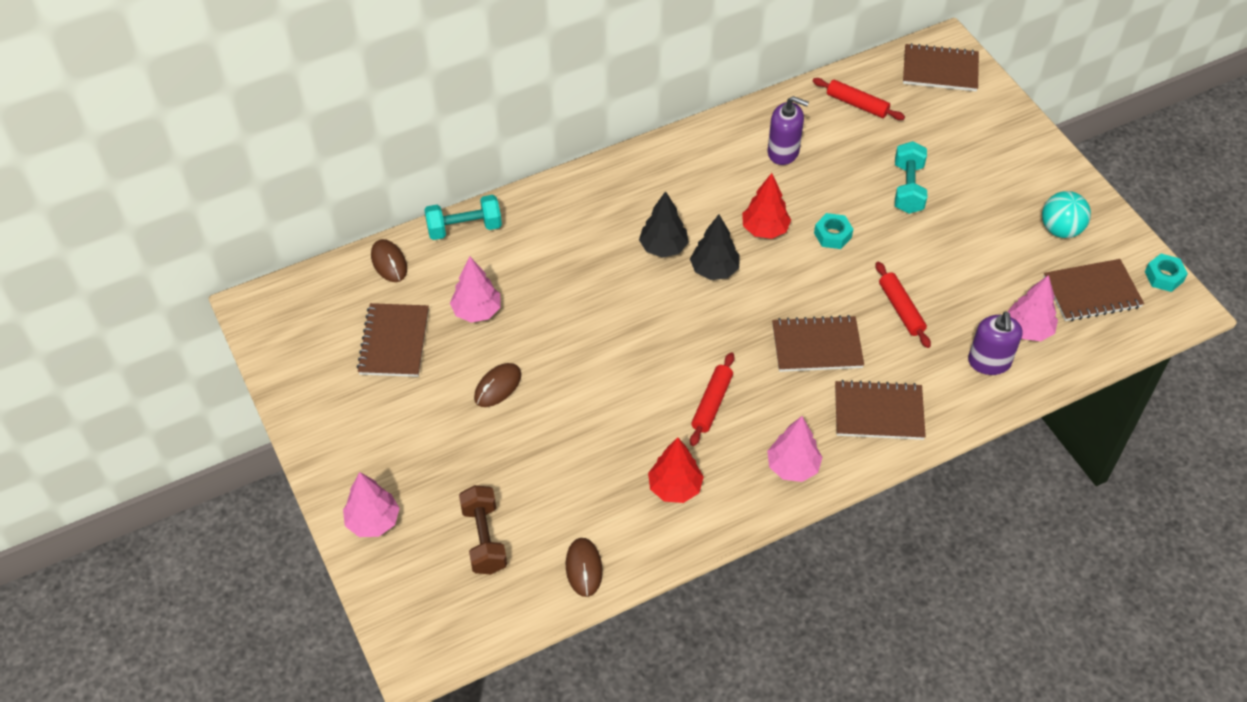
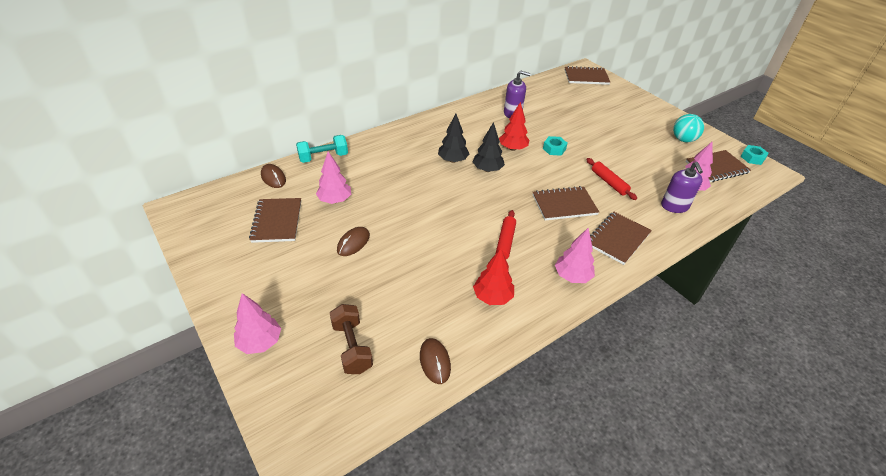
camera: 10 degrees left, 10 degrees down
(857, 104) = (547, 92): red rolling pin -> none
(878, 412) = (617, 239): brown notebook -> brown notebook turned 45 degrees counterclockwise
(908, 188) = (589, 126): turquoise dumbbell -> none

